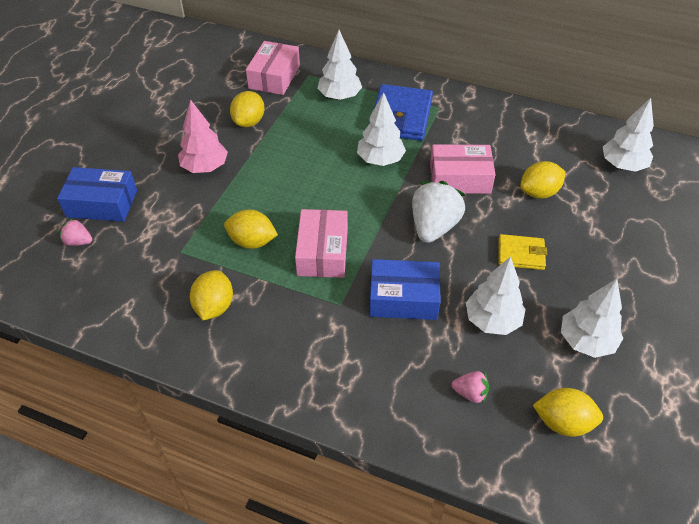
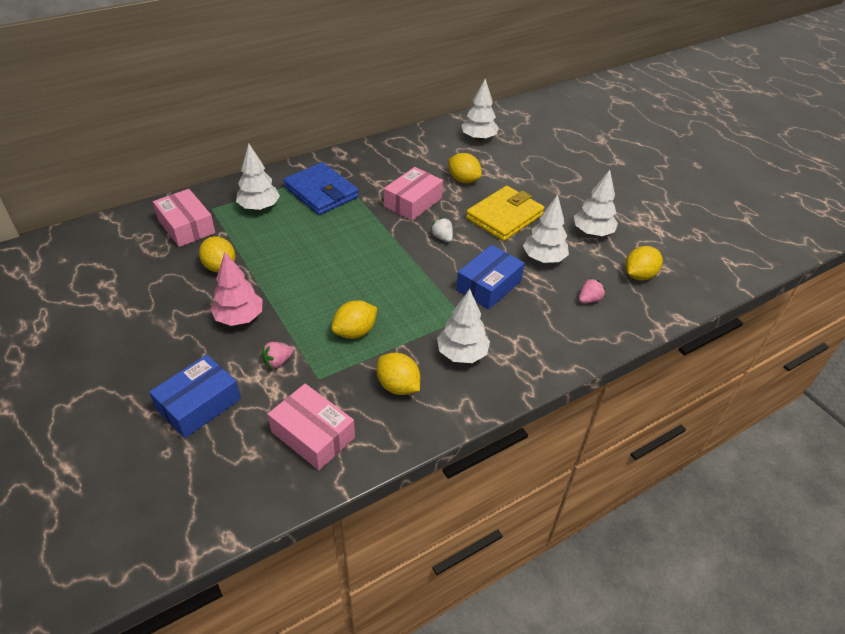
camera: 55 degrees left, 5 degrees down
(78, 242) = (228, 442): pink strawberry -> pink strawberry (277, 362)
(322, 252) = (407, 300): pink box -> pink box (313, 434)
(380, 160) = (352, 225): white tree -> white tree (462, 354)
(433, 227) = (442, 238): white strawberry -> white strawberry, size x0.49
(521, 254) = (504, 217): yellow wallet -> yellow wallet, size x1.78
(539, 192) = (463, 180): yellow lemon -> yellow lemon turned 60 degrees counterclockwise

